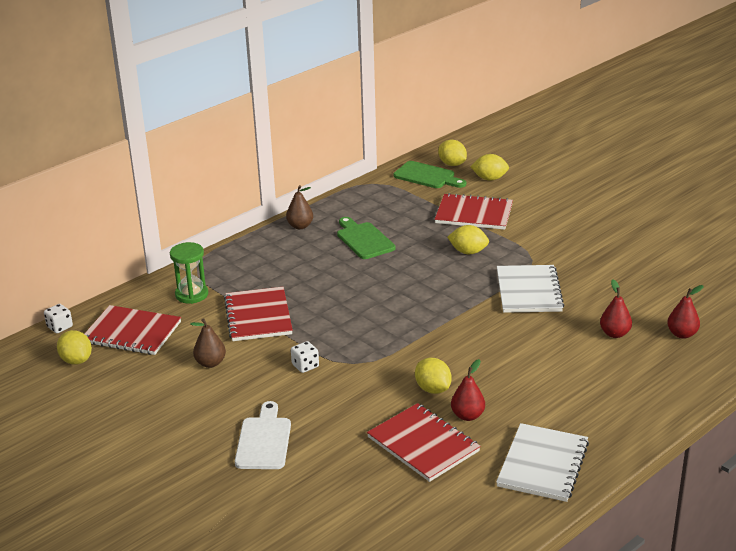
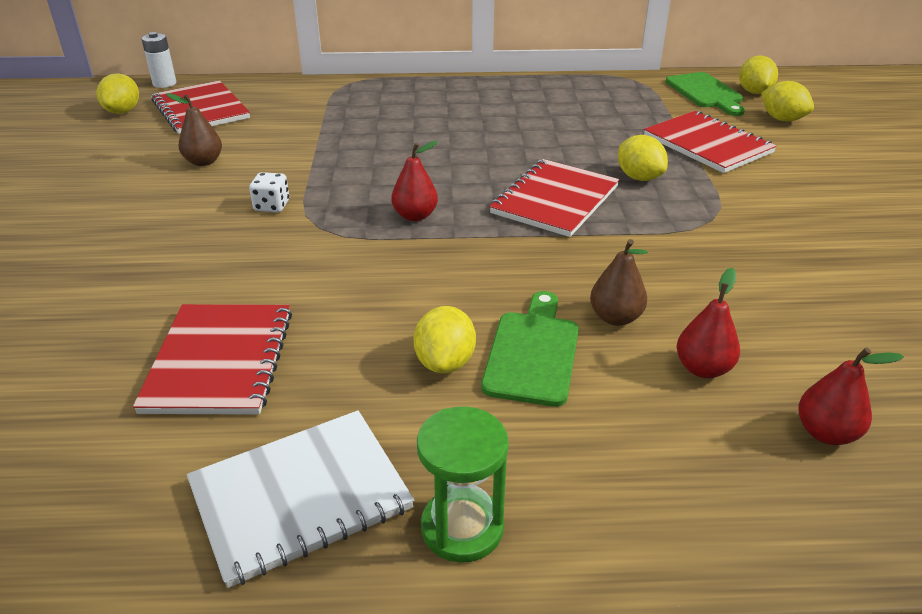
camera: 40 degrees right, 5 degrees up
(60, 327) = (164, 83): white dice -> white battery
(191, 294) = (301, 102): green hourglass -> green hourglass (462, 528)
(258, 316) = (319, 142): red notebook -> red notebook (555, 200)
(264, 440) = (100, 255): white cutting board -> none
(300, 226) = (496, 87): brown pear -> brown pear (615, 318)
(364, 239) = (539, 121): green cutting board -> green cutting board (533, 353)
(433, 389) = (346, 302): yellow lemon -> yellow lemon (445, 362)
(467, 415) = (328, 358): red pear -> red pear (415, 216)
(528, 291) = (652, 251): white notebook -> none

